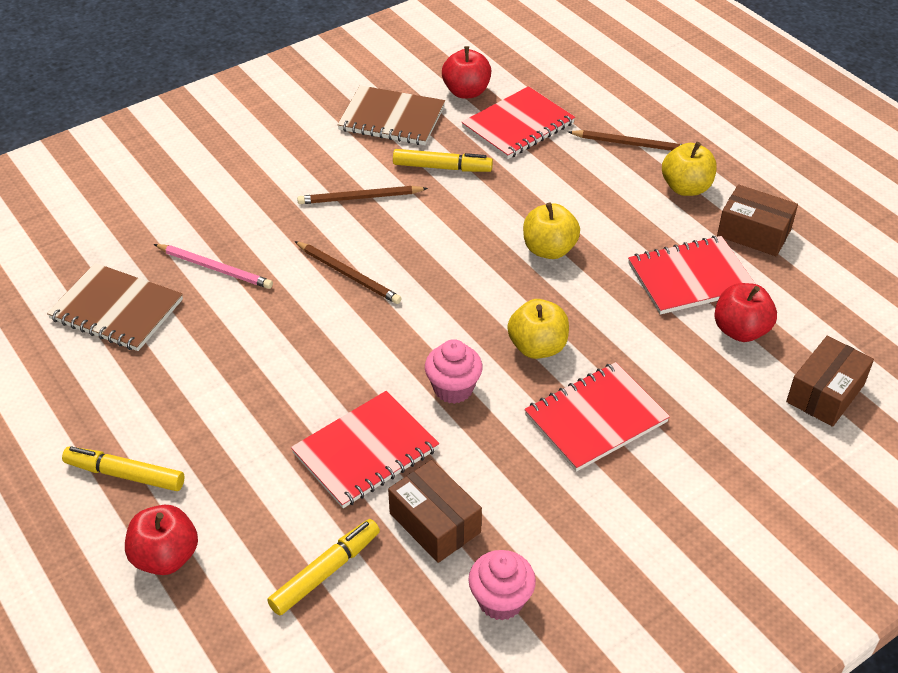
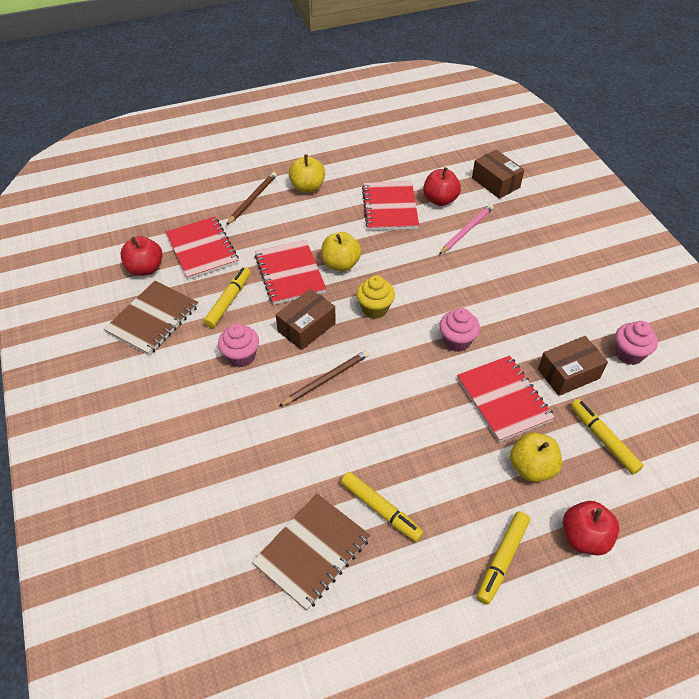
camera: 75 degrees left, 5 degrees up
(175, 355) = (381, 510): none -> yellow marker
(214, 268) = (286, 469): pink pencil -> pink pencil (466, 230)
(360, 198) = (241, 356): brown pencil -> pink cupcake
(481, 297) = (375, 309): none -> yellow cupcake
(537, 347) = (430, 291): yellow apple -> yellow apple (531, 467)
(595, 418) = (496, 278): red notebook -> red notebook (290, 274)
(753, 233) = (360, 171): brown box -> brown box (306, 327)

